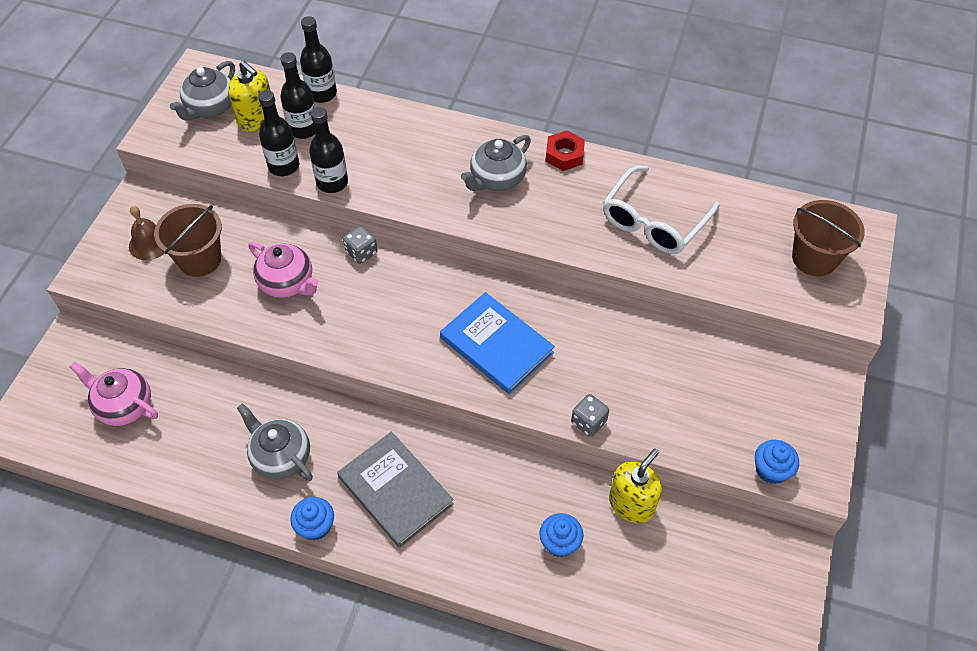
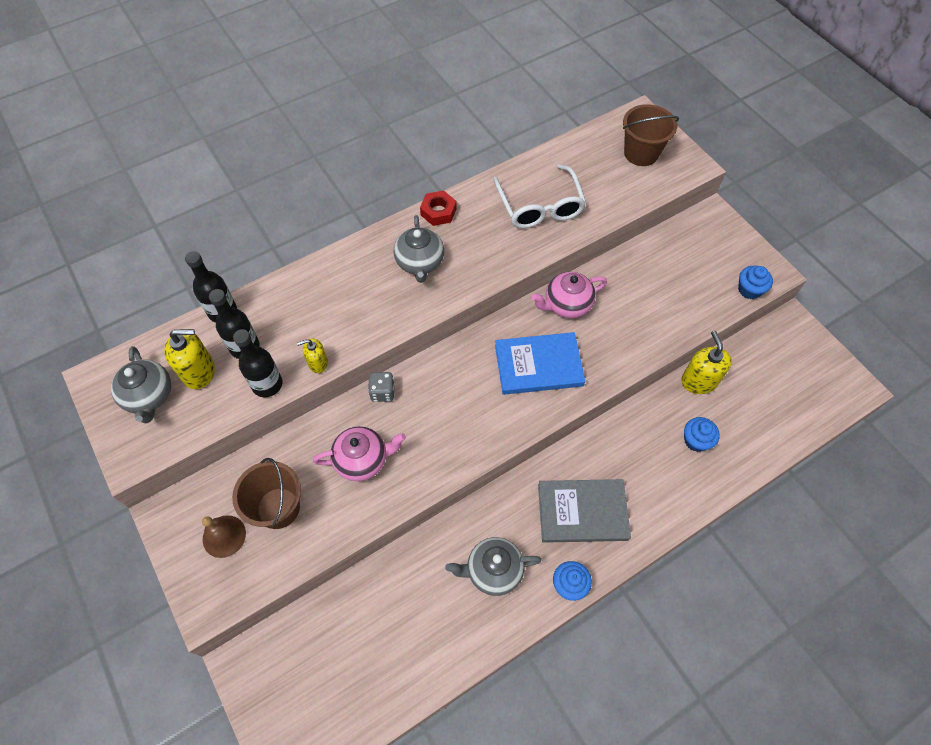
camera: 50 degrees left, 5 degrees up
(124, 406) = (347, 660): pink teapot -> pink teapot (566, 305)
(332, 182) = (318, 363): black bottle -> yellow soap dispenser
(588, 422) = (641, 357): grey dice -> none

